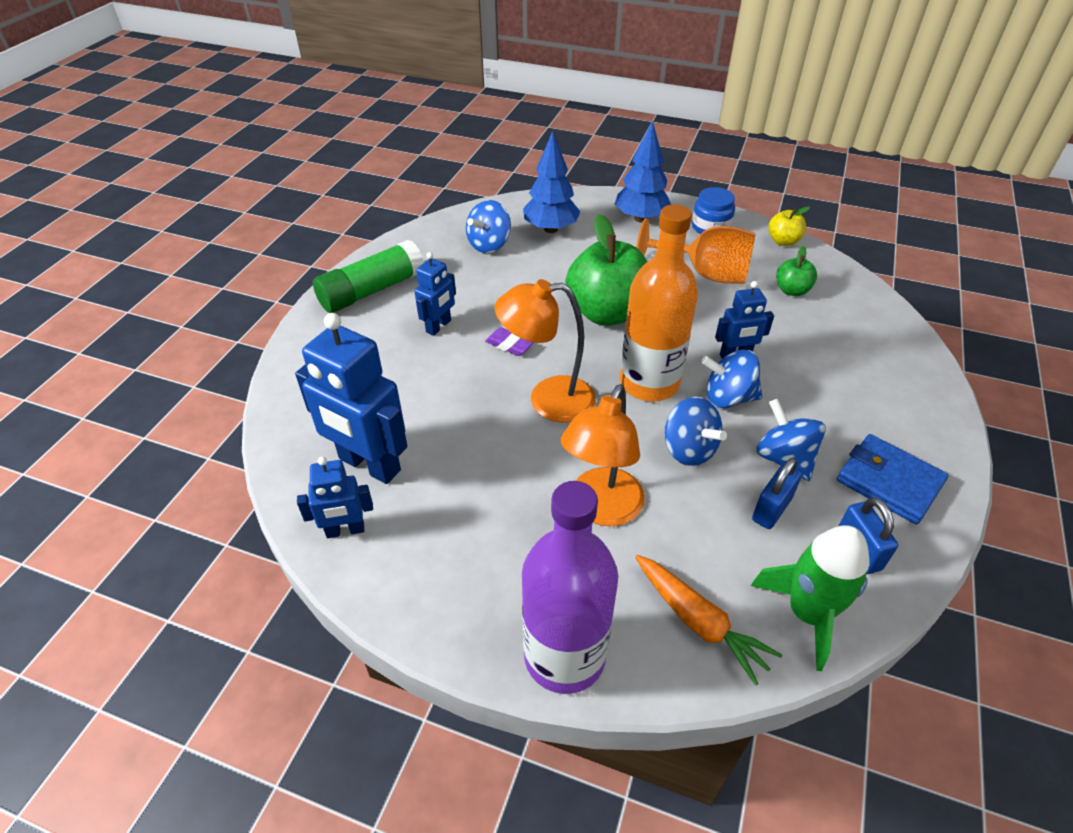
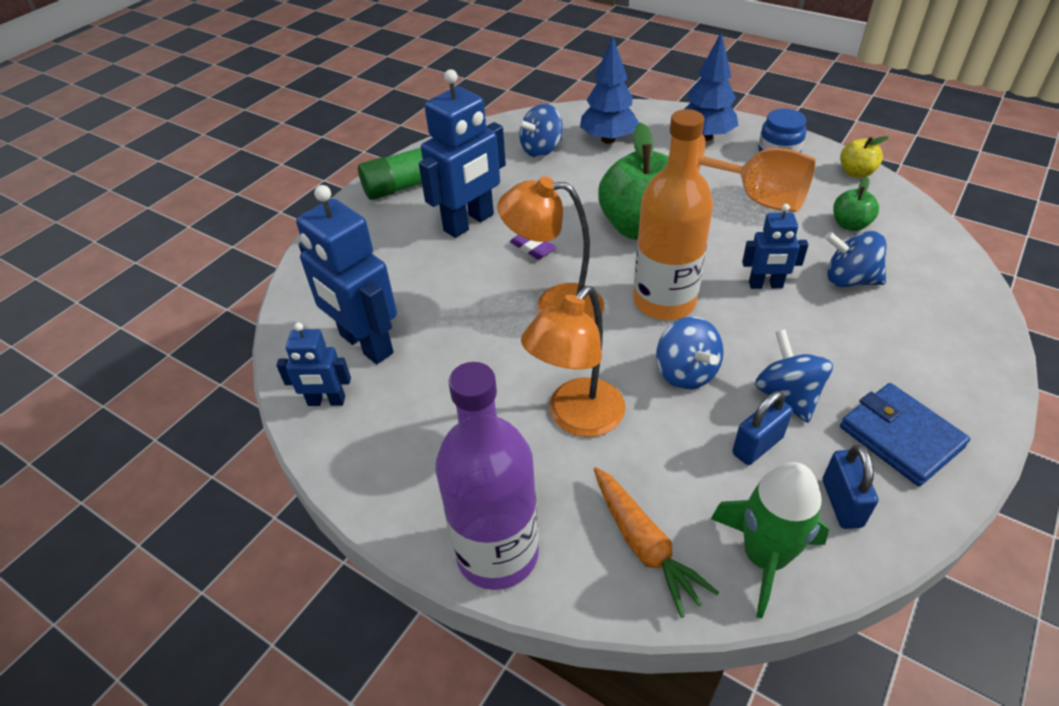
camera: 15 degrees right, 0 degrees up
(439, 326) = (469, 223): blue robot -> blue robot, size x1.83
(728, 398) = (744, 326): blue spinning top -> blue spinning top (849, 280)

